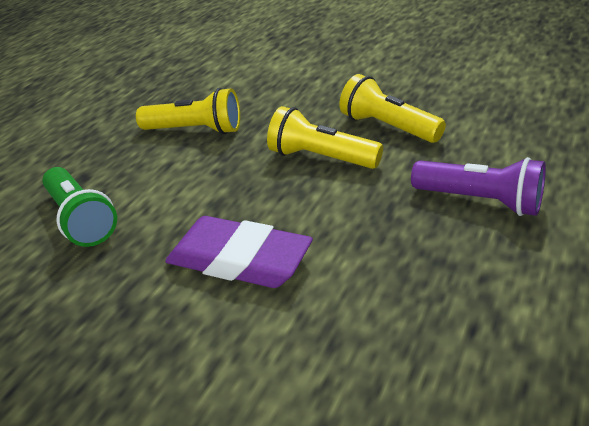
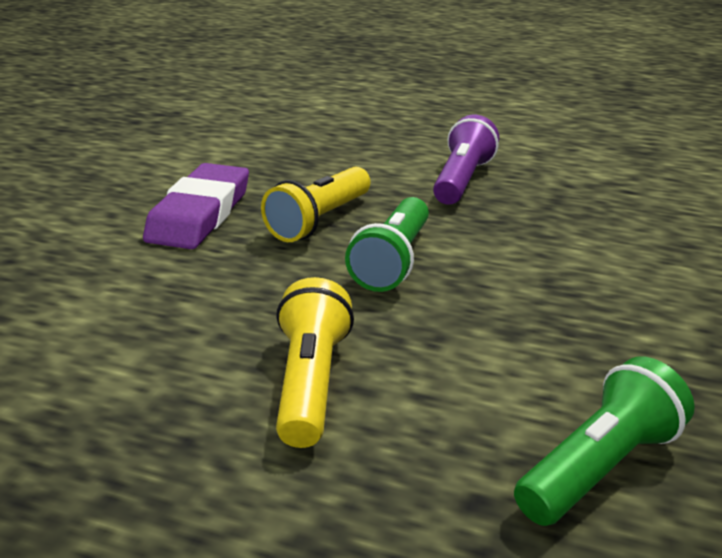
camera: 100 degrees left, 5 degrees down
(239, 259) = (610, 302): purple eraser -> purple eraser (200, 214)
(321, 158) = (392, 261): yellow flashlight -> green flashlight

